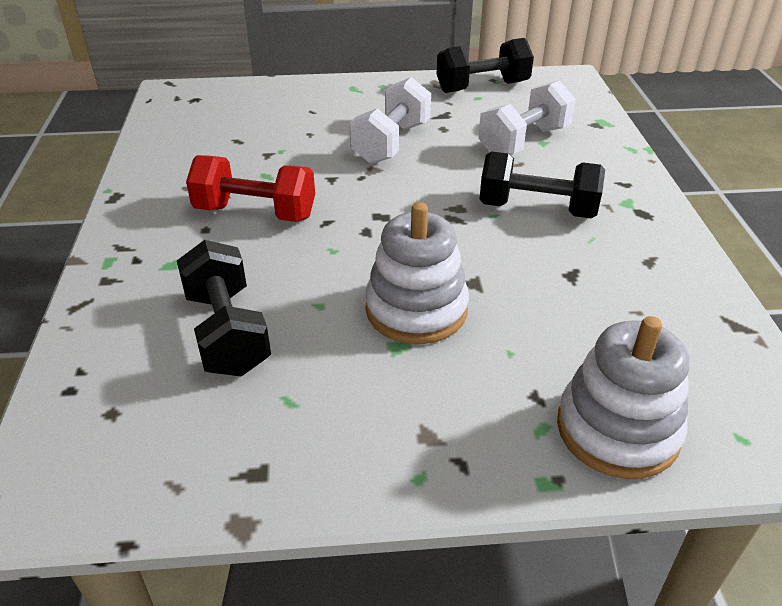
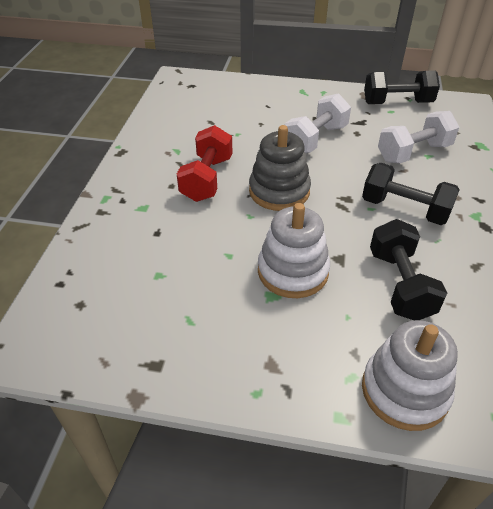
camera: 15 degrees right, 5 degrees up
(227, 332) = (164, 263): black dumbbell -> black dumbbell (400, 285)
(255, 213) = (207, 179): red dumbbell -> red dumbbell turned 75 degrees clockwise
(363, 213) = (279, 191): none -> grey stacking toy

